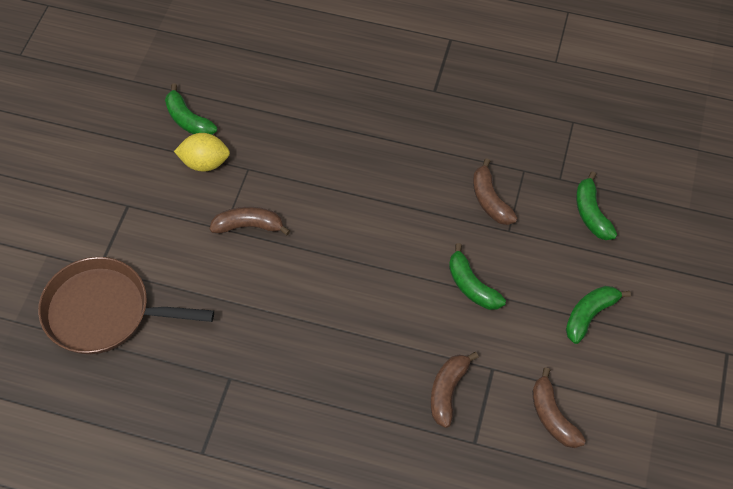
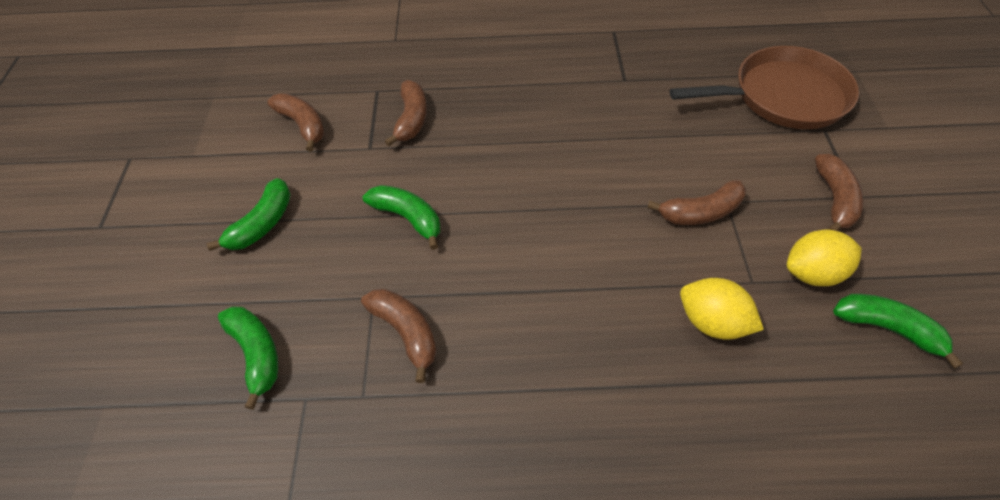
camera: 165 degrees right, 5 degrees down
(145, 207) = (834, 199): none -> brown banana
(291, 152) = (712, 322): none -> yellow lemon

